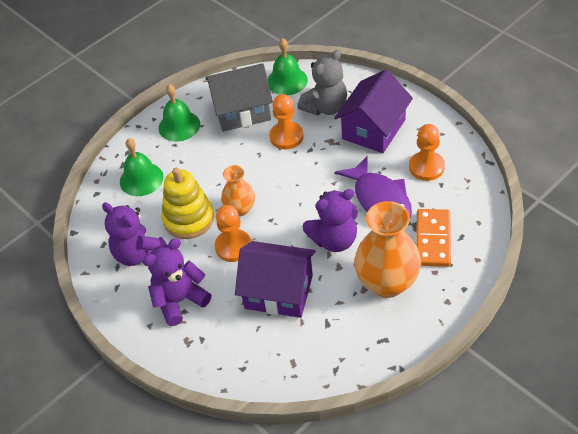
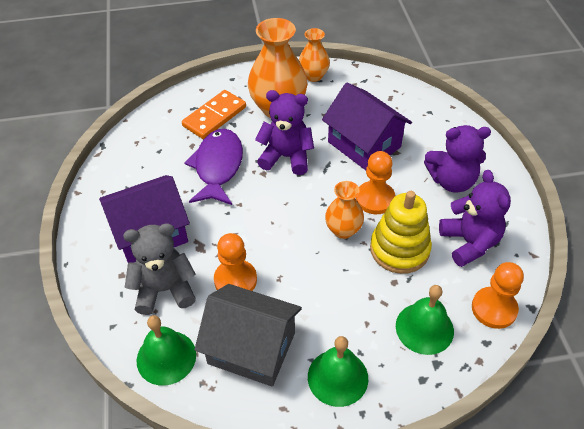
camera: 150 degrees left, 0 degrees up
(390, 342) = (313, 76): none -> orange vase
(426, 167) = (152, 170): orange pawn -> orange pawn (494, 309)

